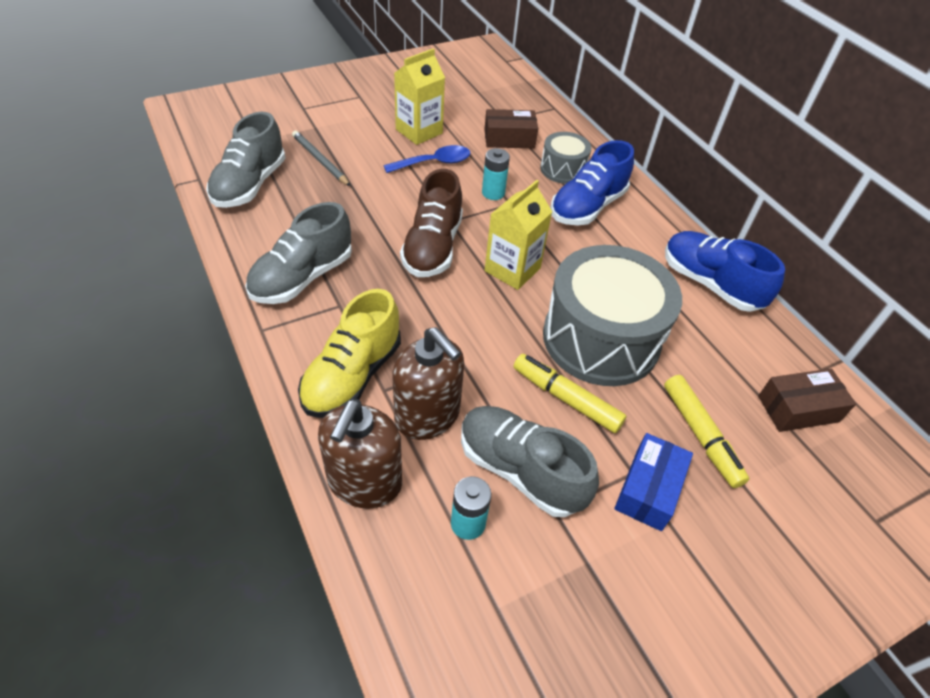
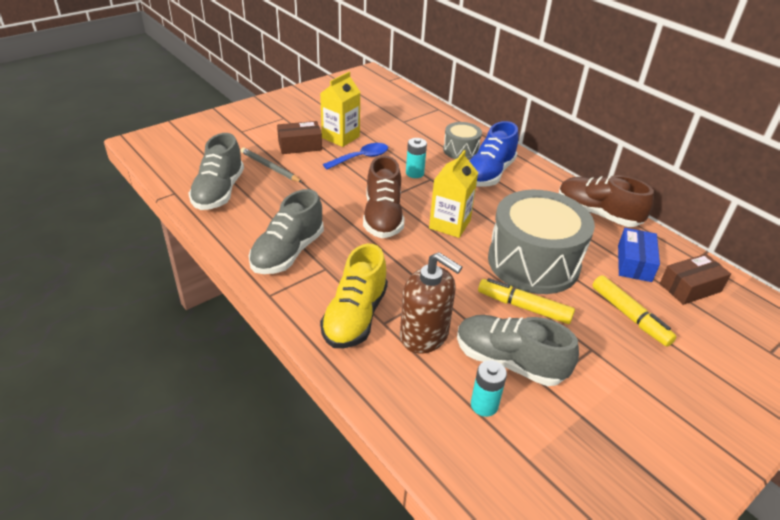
camera: 10 degrees left, 10 degrees down
(364, 482) = (393, 390): brown soap dispenser -> none
(509, 139) = (412, 134): brown box -> brown box (300, 145)
(648, 489) = (607, 358): blue box -> blue box (634, 263)
(710, 284) = (597, 214): blue shoe -> brown shoe

